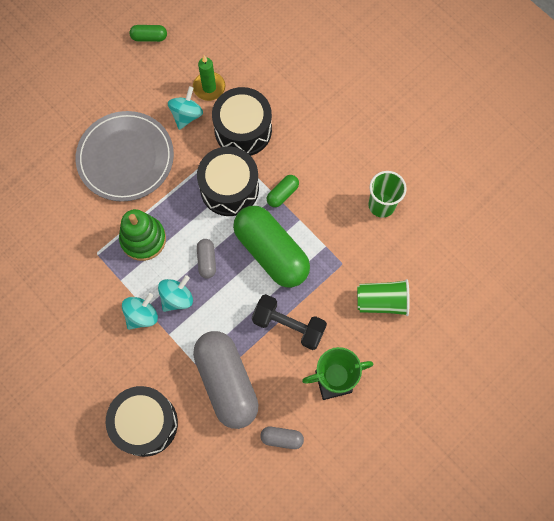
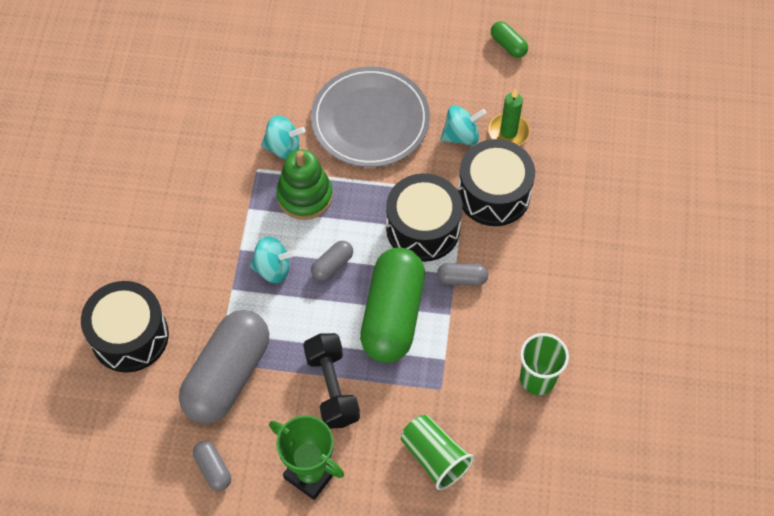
camera: 50 degrees right, 10 degrees down
(142, 315) = (230, 252): turquoise spinning top -> turquoise spinning top (283, 147)
(282, 194) = (462, 279): green capsule -> grey capsule

